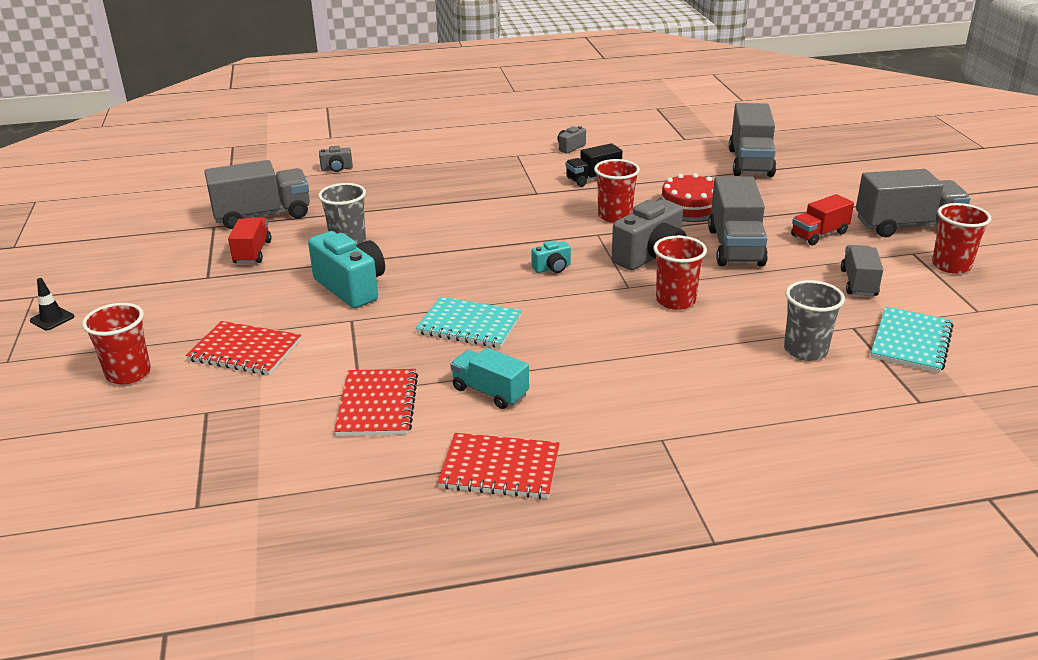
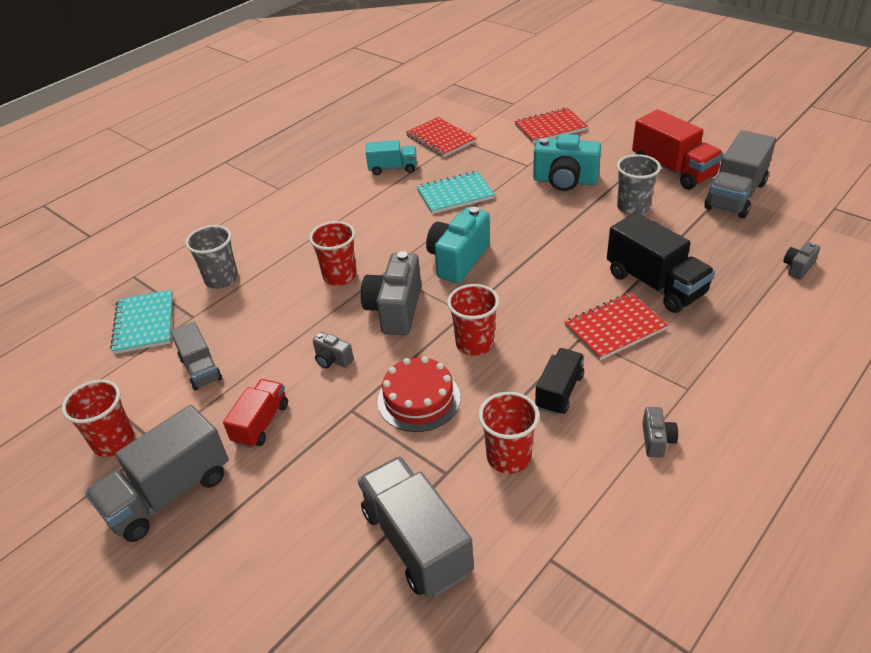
camera: 145 degrees right, 10 degrees up
(52, 319) = (678, 94): black traffic cone -> none
(128, 373) = (581, 97): red cup -> red cup (508, 457)
(252, 252) = (673, 170): red truck -> red truck, size x1.65
(438, 196) = (655, 284): none -> black truck
(500, 469) = (346, 144): red notebook -> red notebook (614, 328)
(552, 268) = (458, 260): turquoise camera -> turquoise camera, size x2.06
(735, 247) = (332, 360): grey truck -> grey camera

